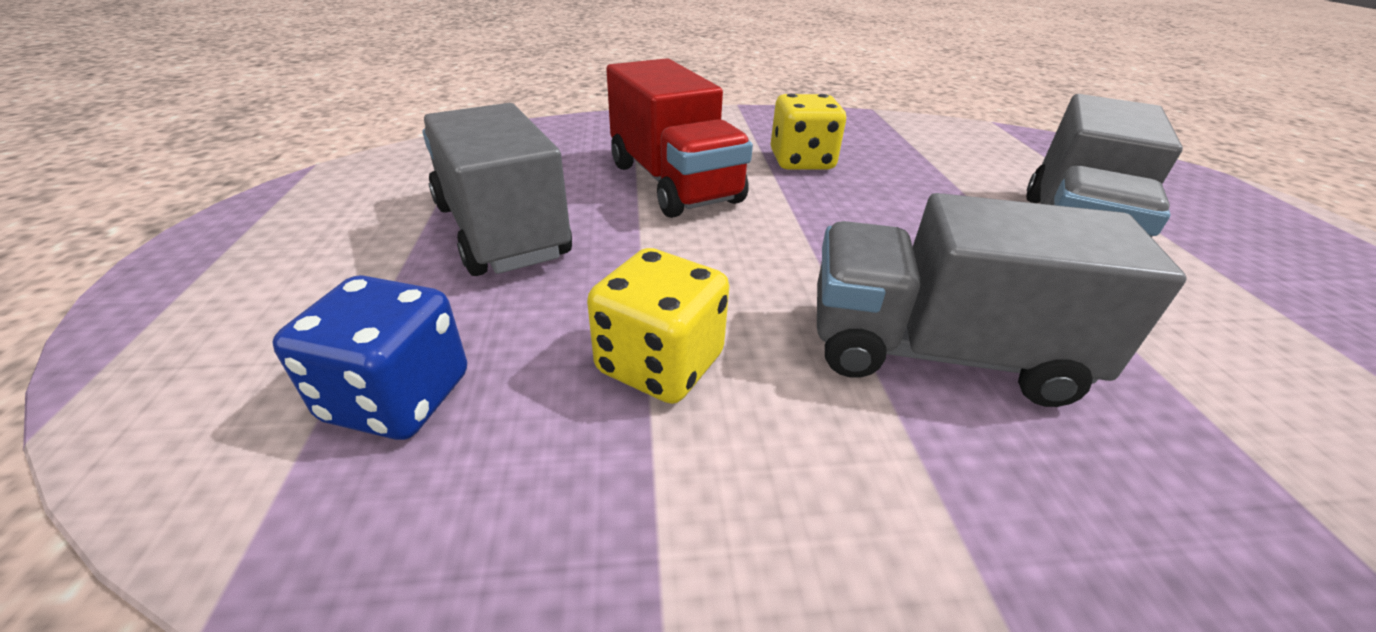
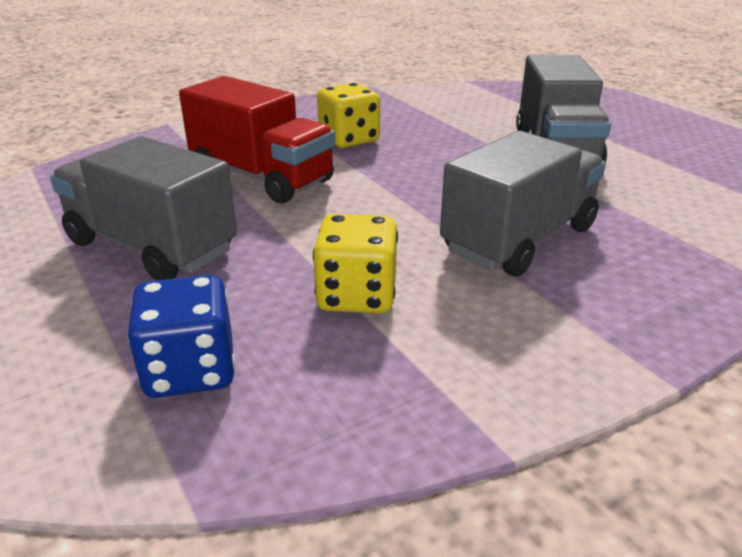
camera: 25 degrees left, 5 degrees down
(939, 352) = (519, 239): grey truck -> grey truck turned 150 degrees clockwise

